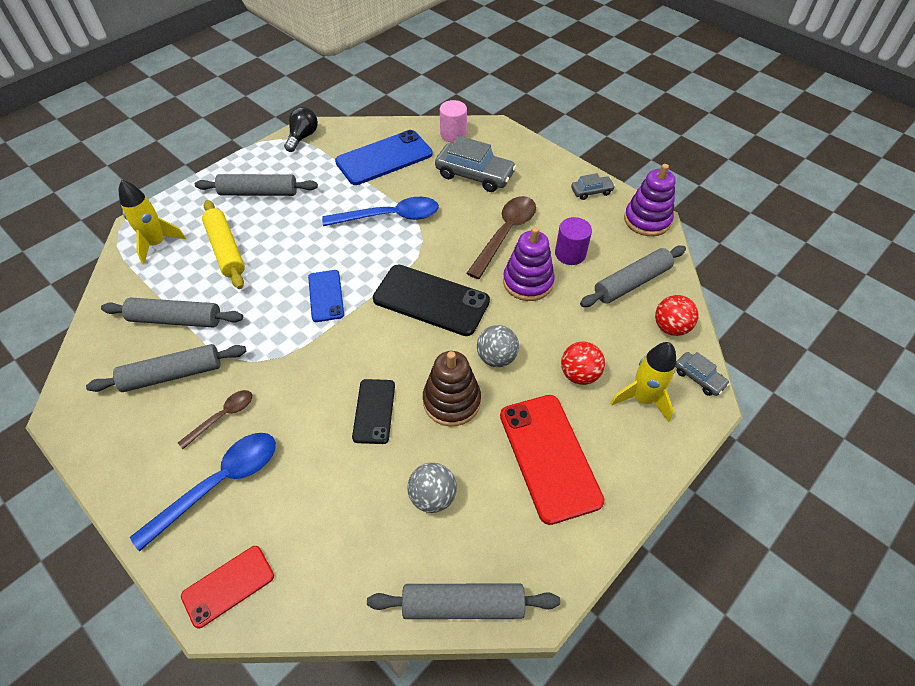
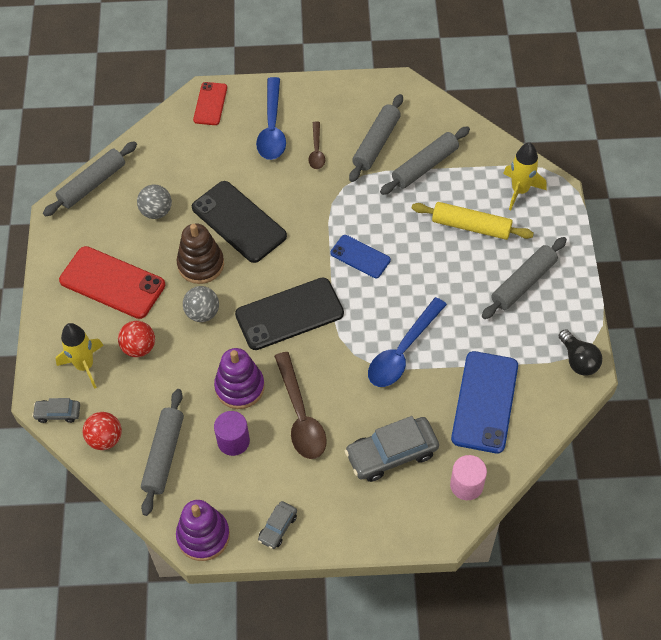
camera: 135 degrees right, 5 degrees up
(374, 411) = (238, 222): black phone -> black phone, size x1.74

